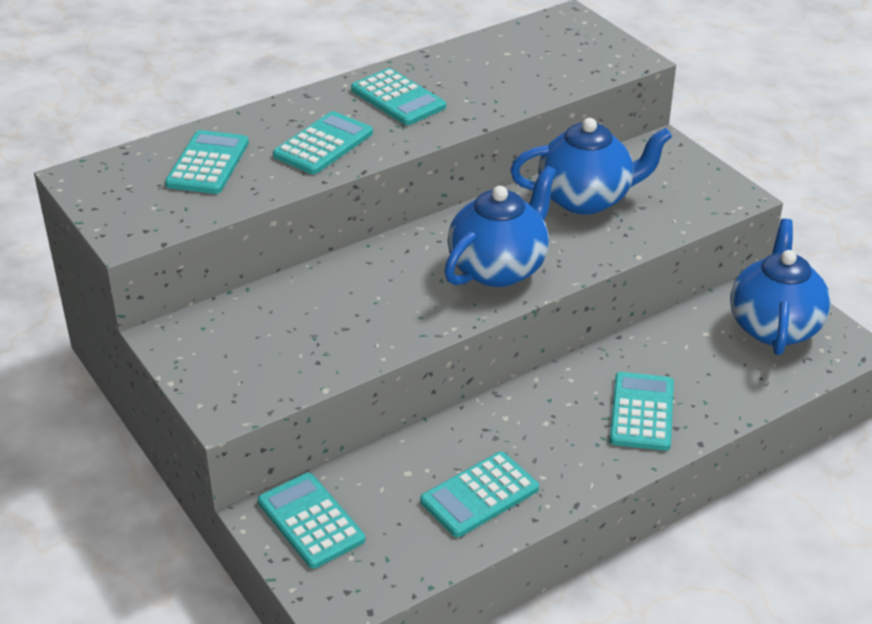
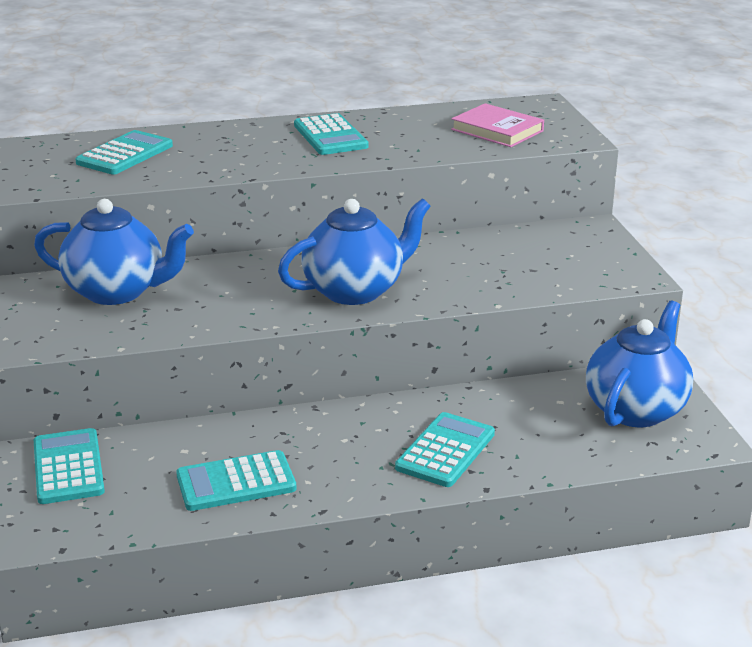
camera: 20 degrees right, 10 degrees down
(323, 144) = (234, 156): turquoise calculator -> none
(552, 61) = (497, 130): none -> pink book
(586, 199) = (482, 255): blue teapot -> blue teapot (117, 292)

